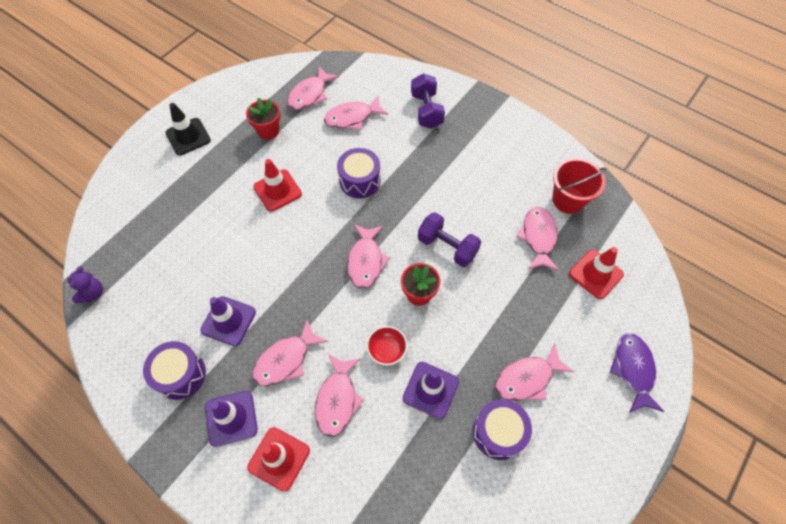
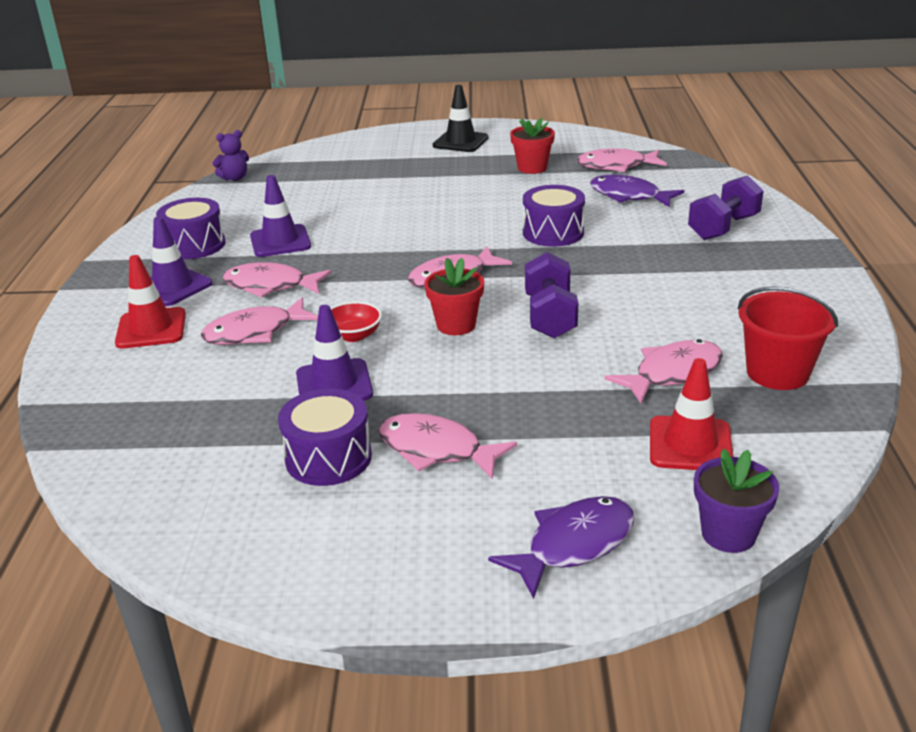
camera: 55 degrees right, 30 degrees down
(277, 190) = (467, 201): red traffic cone -> none
(352, 118) = (629, 196): pink fish -> purple fish
(661, 308) = (728, 534): none -> purple flower pot

